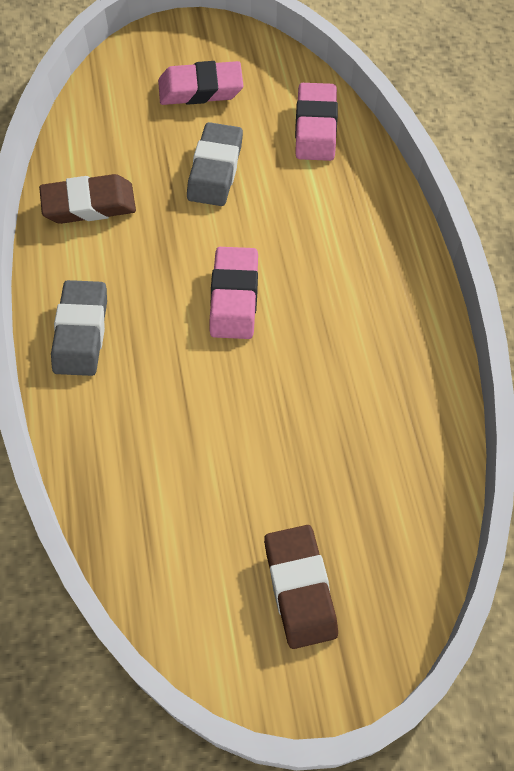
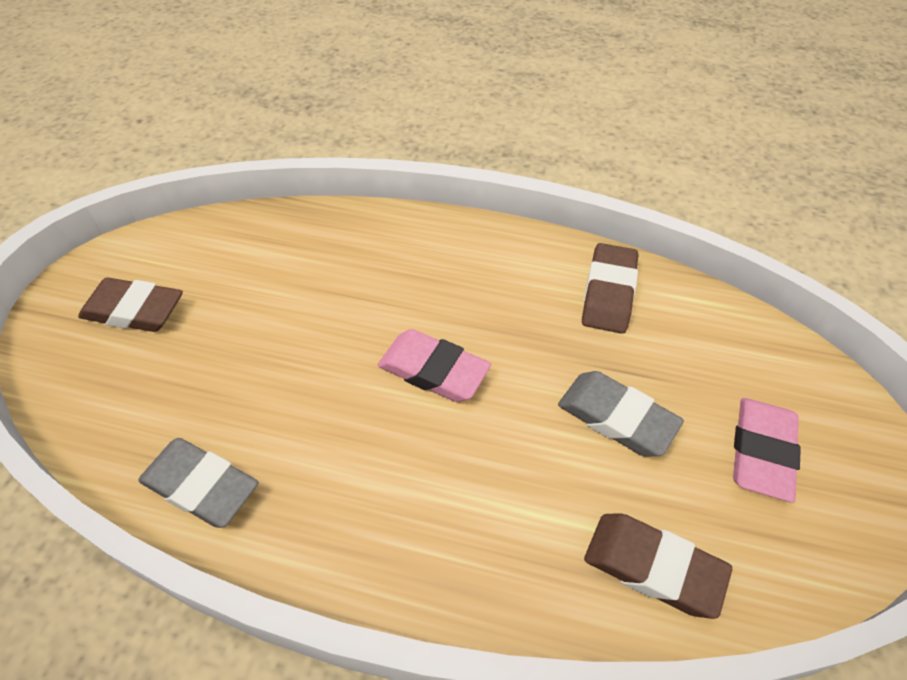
camera: 115 degrees right, 10 degrees down
(81, 332) = (462, 248): grey eraser -> grey eraser (201, 486)
(315, 127) = (653, 567): pink eraser -> brown eraser

